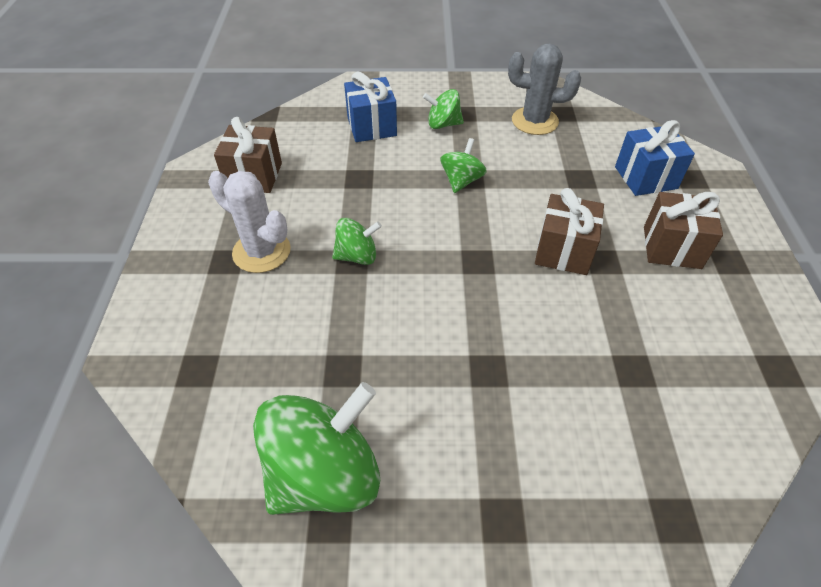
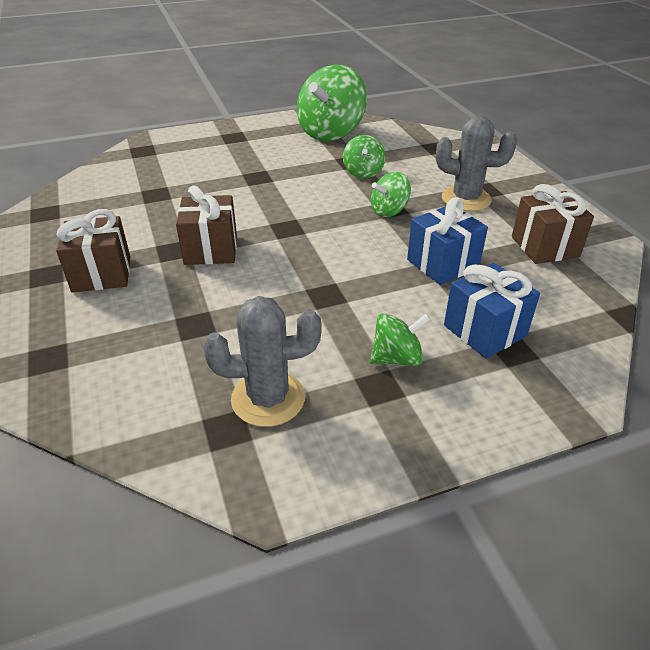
camera: 160 degrees right, 10 degrees down
(261, 252) = (466, 199): white cactus -> grey cactus
(461, 181) = (333, 289): green spinning top -> green spinning top (363, 172)
(645, 177) = (110, 344): blue gift -> blue gift (442, 264)

